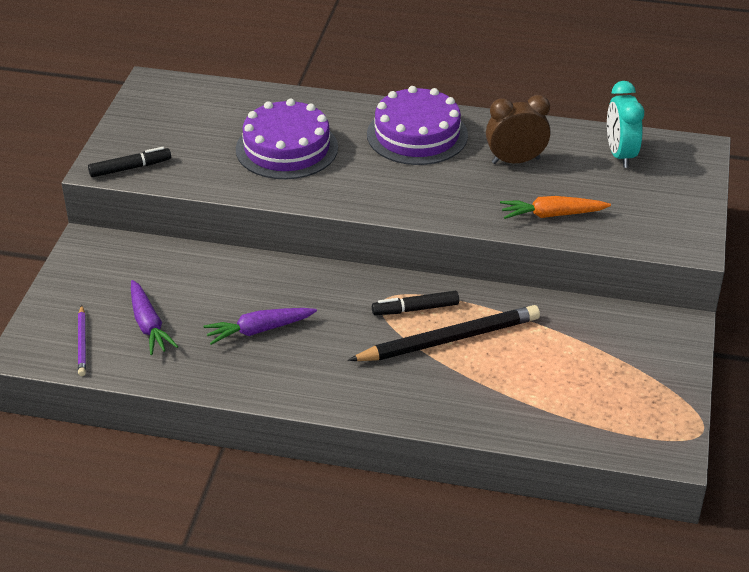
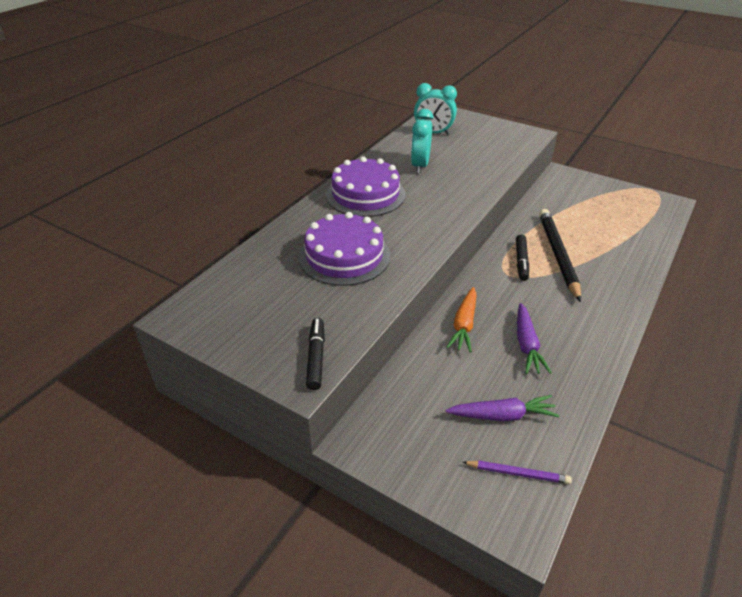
camera: 70 degrees left, 0 degrees up
(515, 161) = (420, 166): brown clock -> turquoise clock
(552, 215) = (486, 167): orange carrot -> orange carrot (464, 325)

